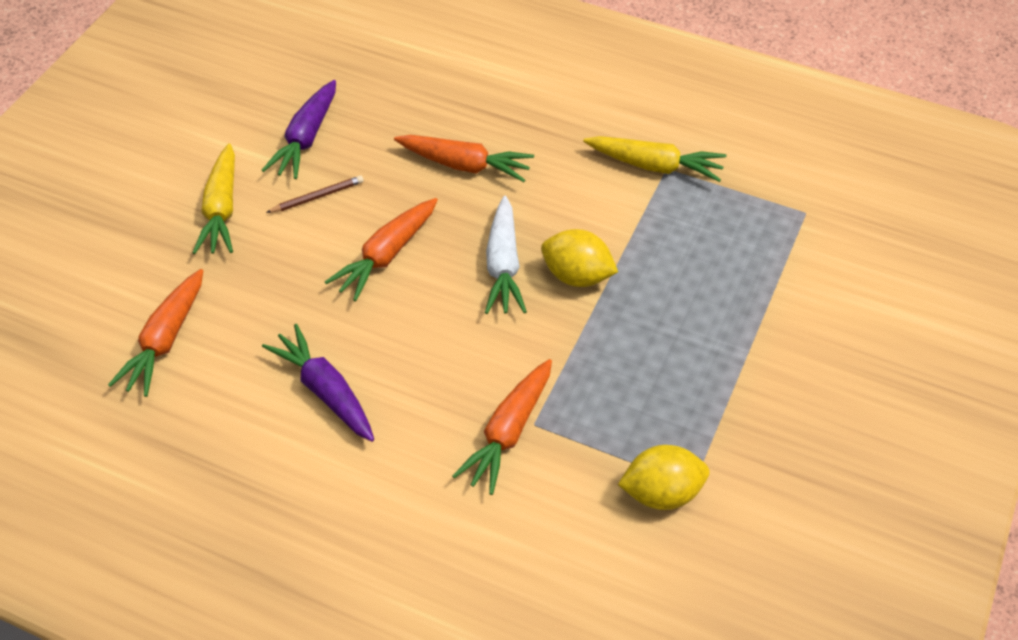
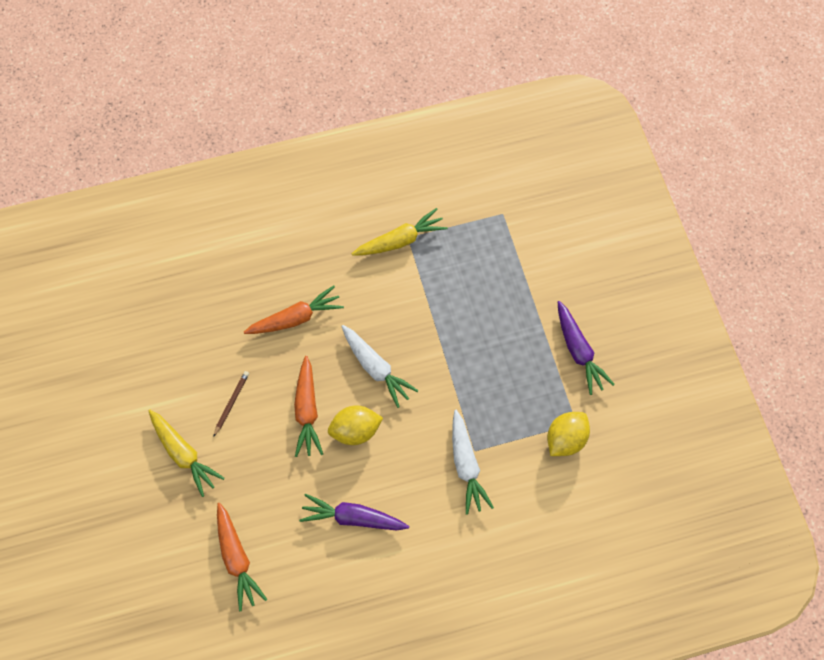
camera: 40 degrees left, 15 degrees up
(306, 139) = (186, 369): purple carrot -> purple carrot (579, 352)
(508, 433) = (466, 466): orange carrot -> white carrot
(577, 276) = (420, 345): yellow lemon -> yellow lemon (355, 431)

